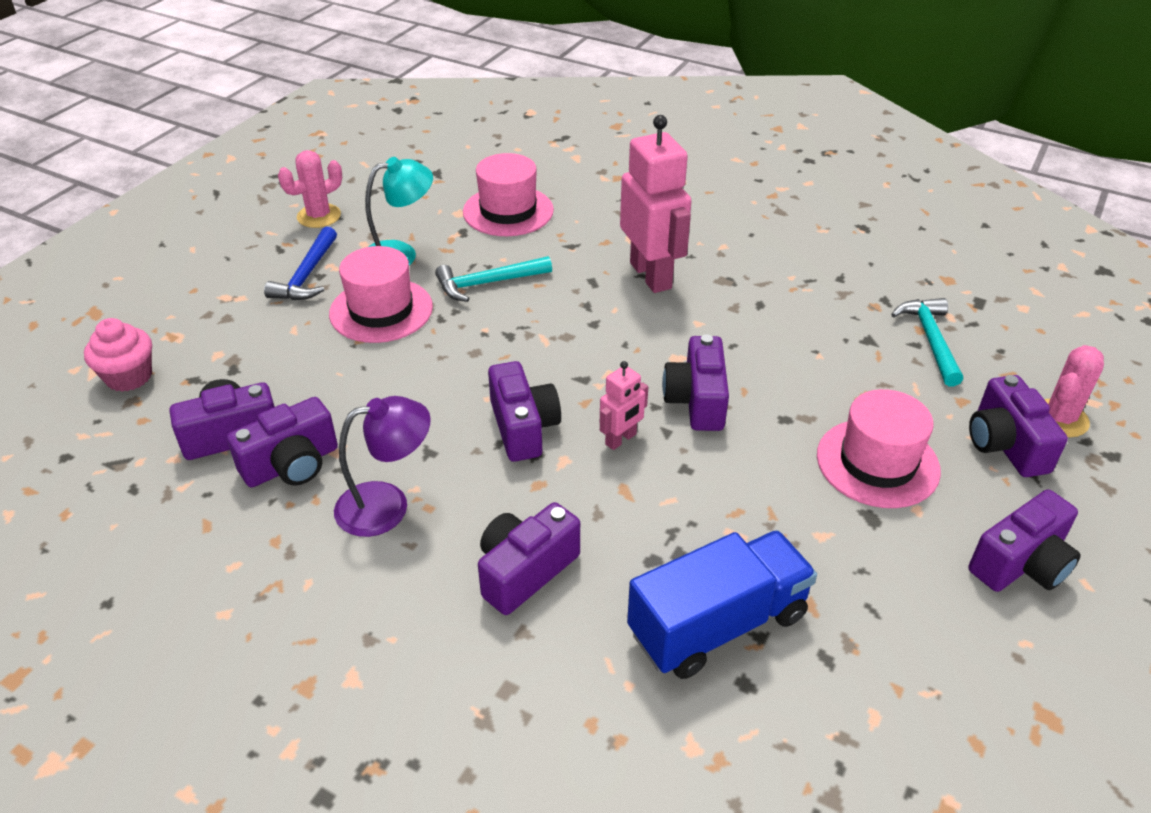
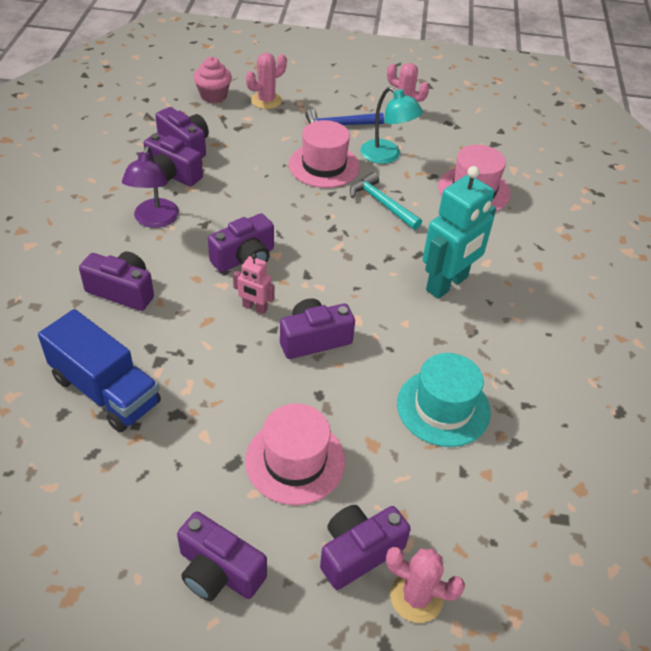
camera: 65 degrees right, 5 degrees up
(191, 326) = (266, 100): none -> pink cactus
(387, 505) = (154, 220): purple lamp -> purple lamp turned 45 degrees clockwise
(651, 275) = (447, 284): pink robot -> turquoise robot
(829, 332) = (443, 407): none -> turquoise hat
(930, 340) = (475, 482): turquoise hammer -> none

